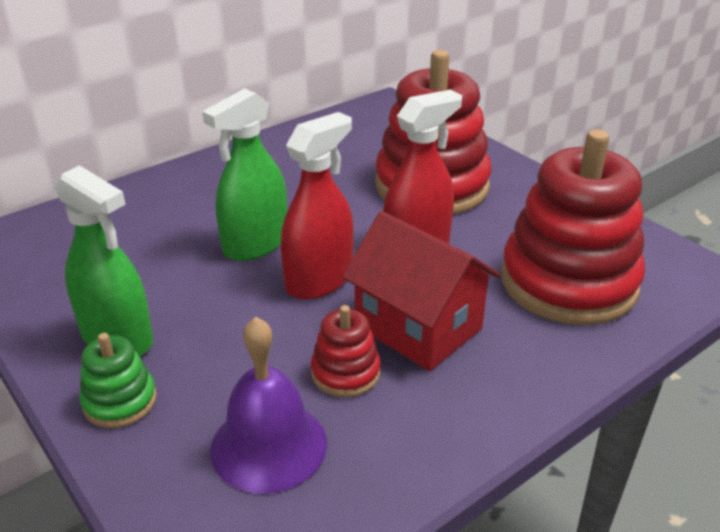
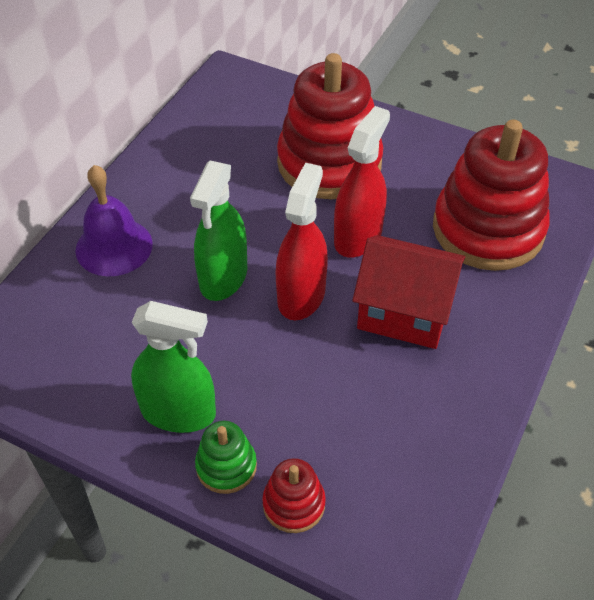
camera: 25 degrees left, 15 degrees up
(269, 445) = (363, 456): purple bell -> purple bell (114, 247)
(345, 372) = (377, 373): red stacking toy -> red stacking toy (294, 504)

